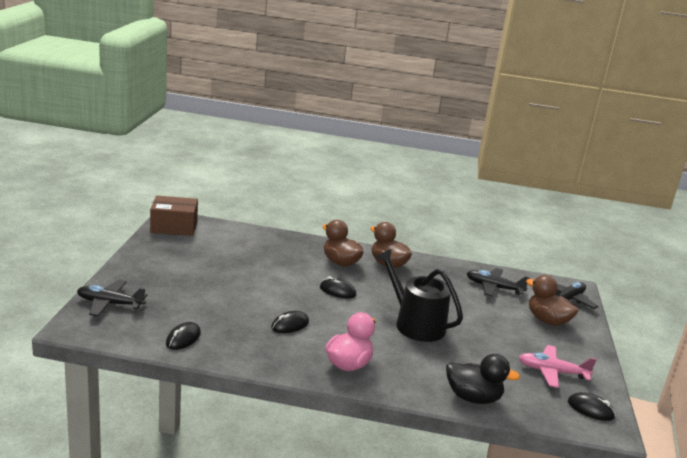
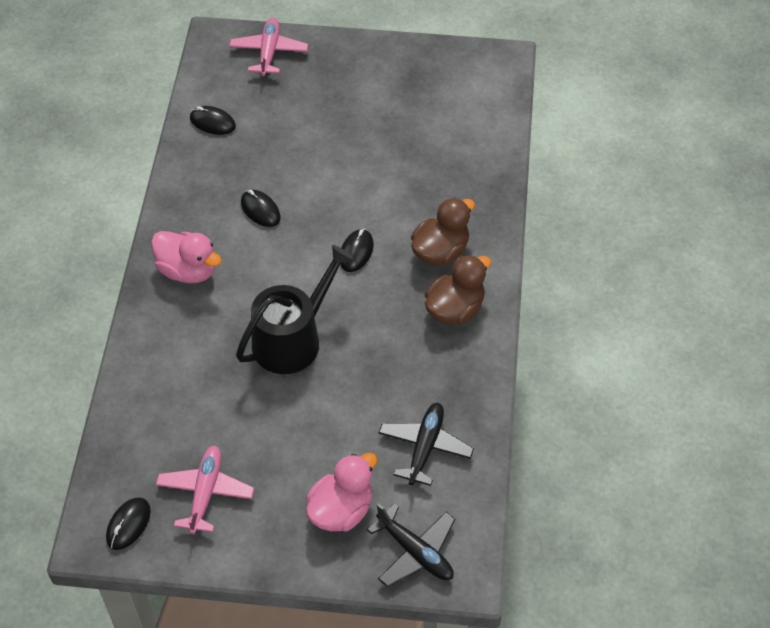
camera: 90 degrees right, 30 degrees up
(110, 304) = (269, 52): black plane -> pink plane
(174, 227) = (479, 66): brown box -> none
(473, 398) = (138, 393): black duck -> none
(547, 320) = (341, 510): brown duck -> pink duck

